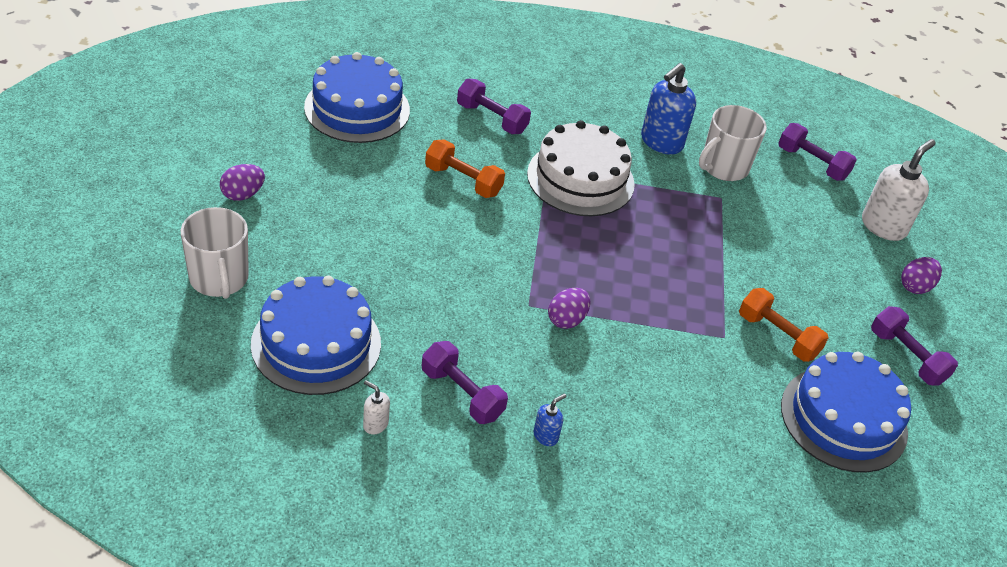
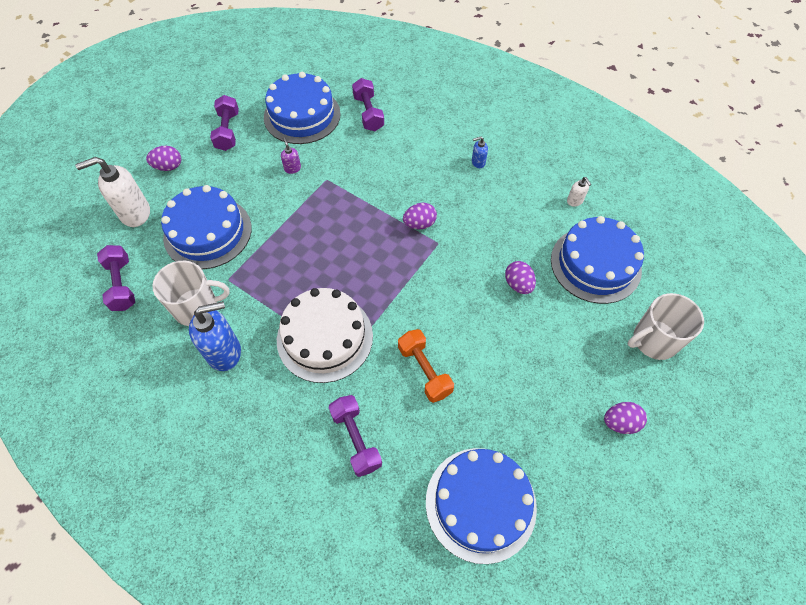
camera: 145 degrees left, 15 degrees up
(219, 278) = (654, 340): white mug -> white mug turned 120 degrees counterclockwise
(406, 288) = (518, 284): none -> purple egg
(462, 394) = (514, 201): purple dumbbell -> purple dumbbell (368, 113)
(777, 336) = (292, 168): orange dumbbell -> purple soap dispenser
(790, 232) = (207, 232): none -> blue cake

